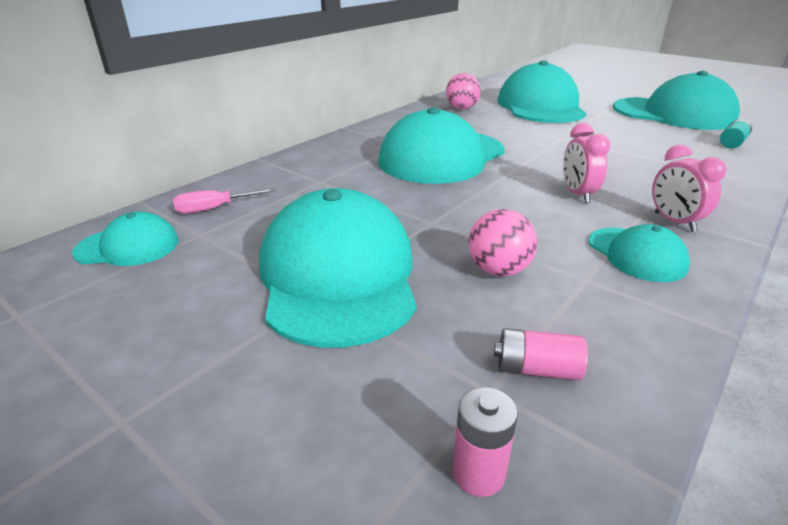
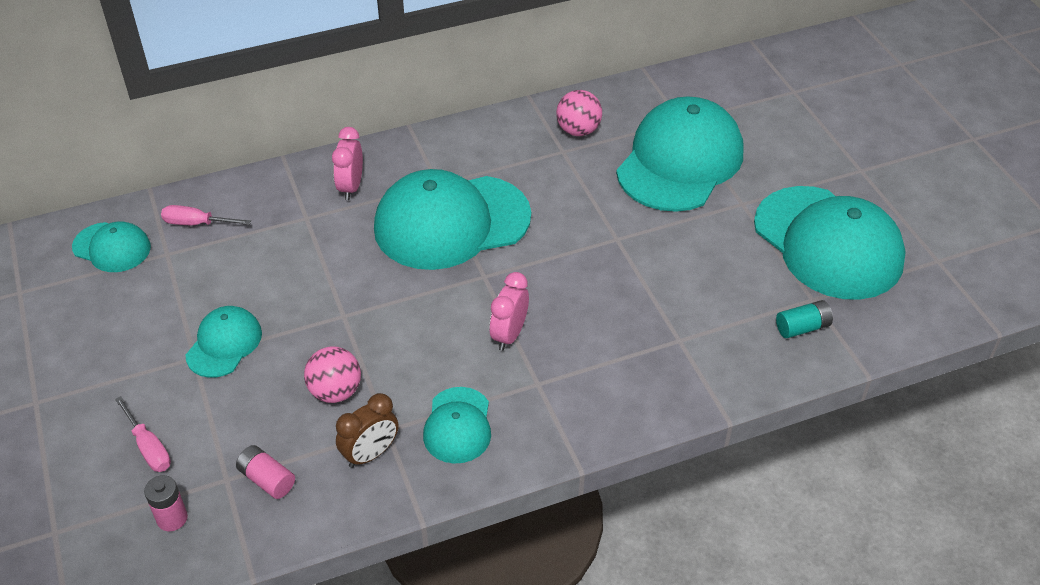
camera: 30 degrees right, 15 degrees up
(338, 275) = (224, 344): turquoise cap -> turquoise cap, size x0.50
(350, 401) = (148, 447): none -> pink screwdriver
(602, 302) = (370, 454): none -> brown clock
(674, 222) = (544, 407): pink clock -> pink clock (351, 187)

